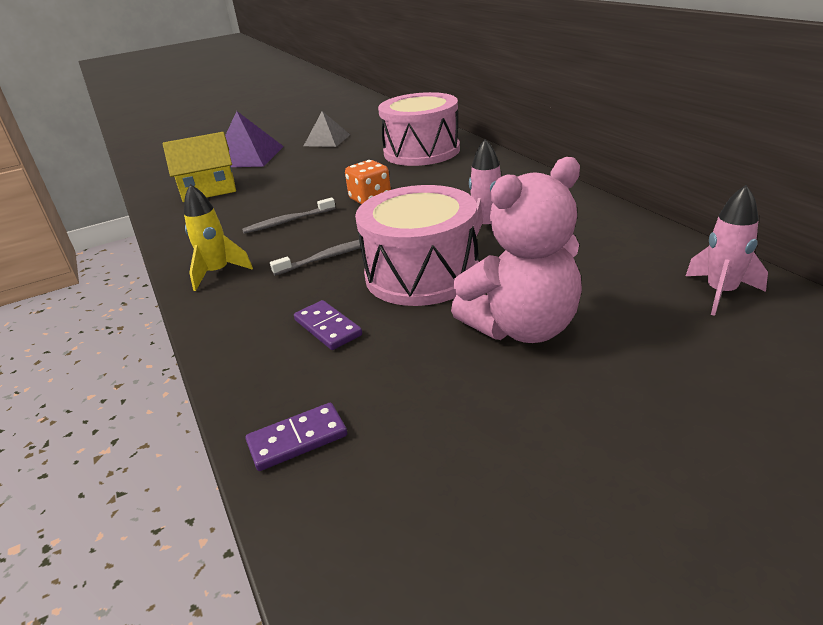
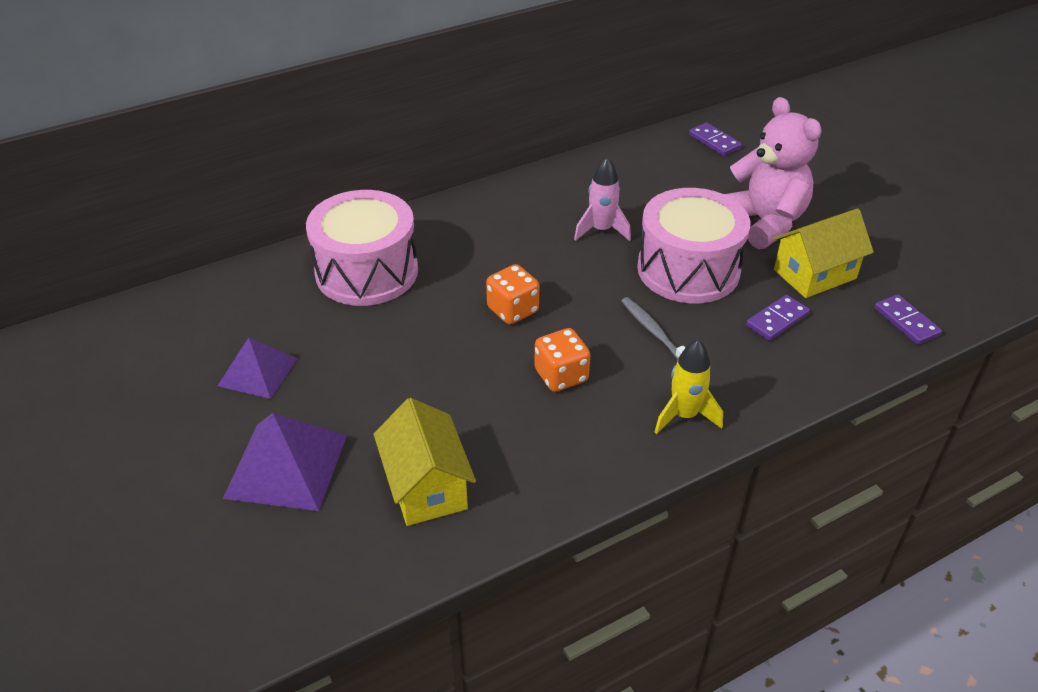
camera: 95 degrees left, 10 degrees up
(288, 221) = (561, 376): grey toothbrush -> orange dice
(327, 140) = (257, 372): grey pyramid -> purple pyramid
(410, 362) = (814, 274): none -> yellow house
(720, 293) = (714, 141): pink rocket -> purple domino

